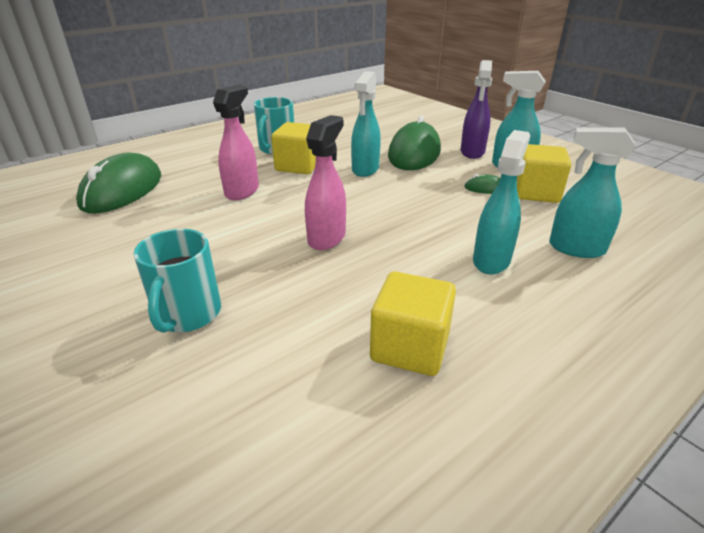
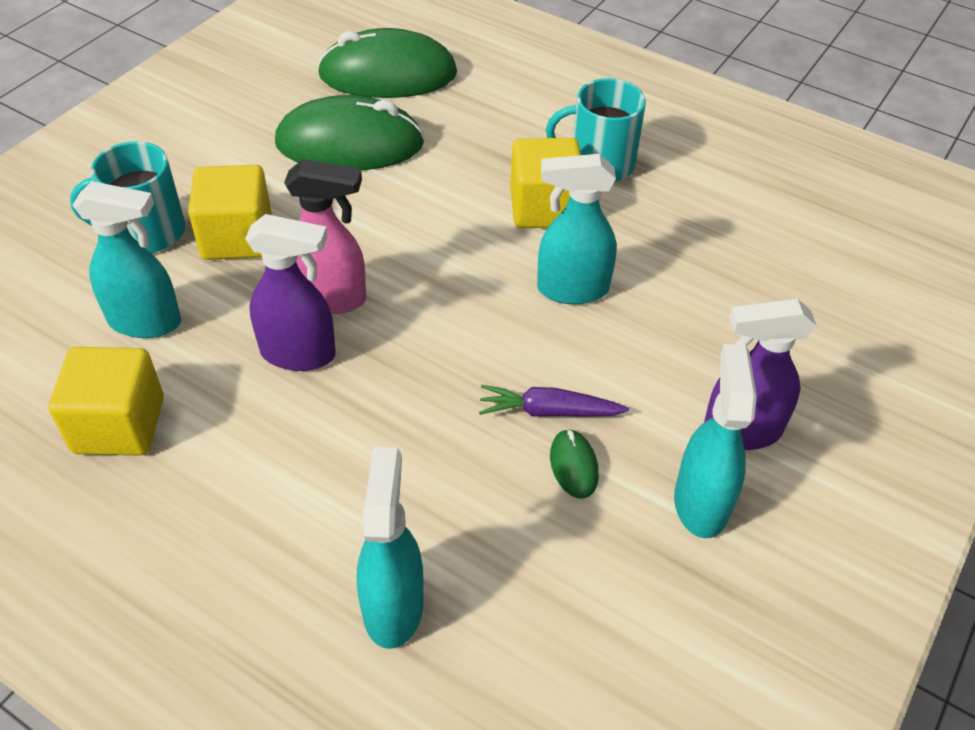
camera: 70 degrees right, 15 degrees up
(242, 191) = (431, 178): pink spray bottle -> none
(371, 256) = (299, 354): none -> purple spray bottle
(414, 153) = (681, 341): green mouse -> green mouse (350, 144)
(448, 188) = (549, 411): none -> purple carrot
(491, 260) = (324, 491): turquoise spray bottle -> turquoise spray bottle (146, 322)
(536, 192) = (590, 548): yellow cube -> yellow cube (237, 237)

